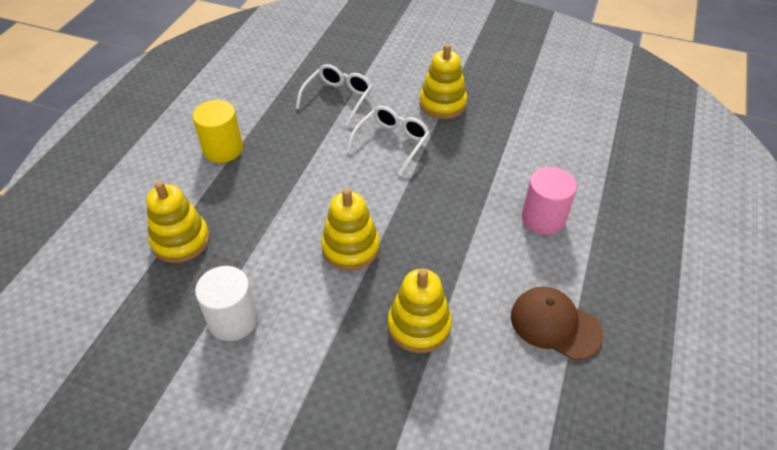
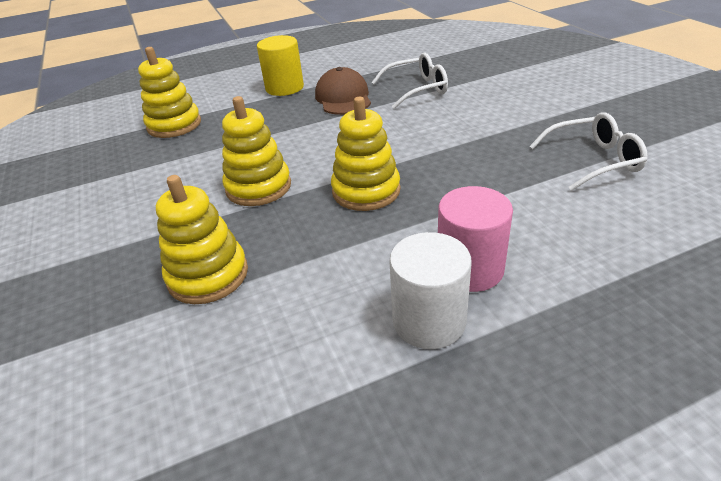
camera: 50 degrees right, 10 degrees down
(233, 320) = (118, 185): white cylinder -> white cylinder (429, 321)
(392, 143) = (412, 135): white glasses -> white glasses (592, 160)
(442, 104) = (508, 127): yellow stacking toy -> yellow stacking toy (366, 191)
(555, 324) = (320, 375): brown cap -> brown cap (343, 98)

